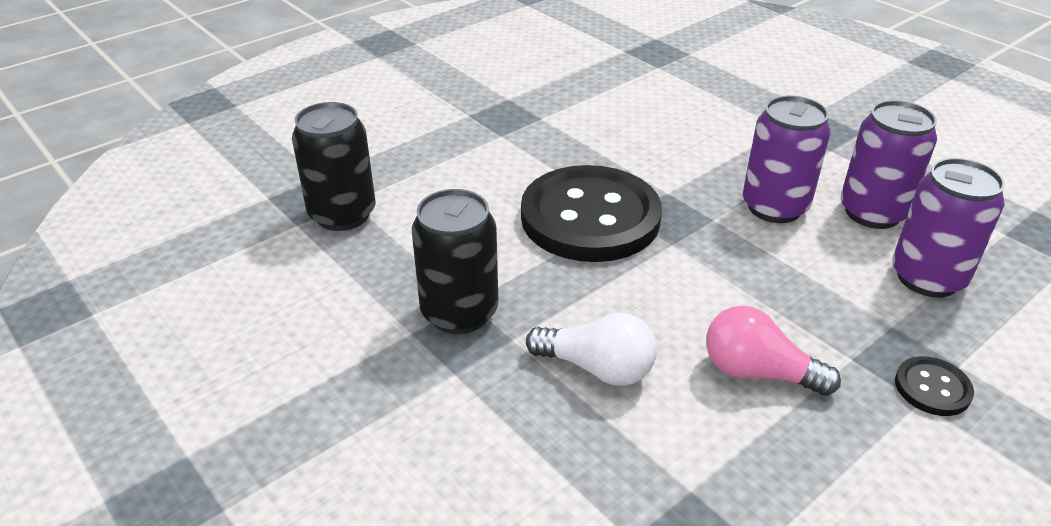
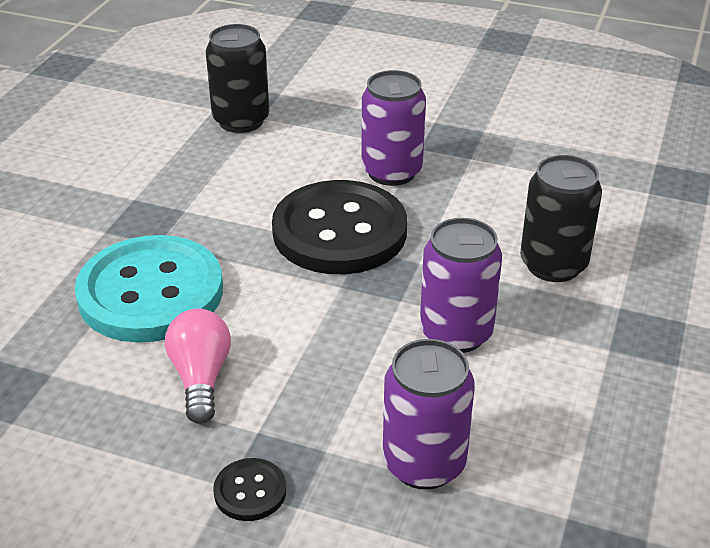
camera: 60 degrees right, 0 degrees up
(459, 312) = (169, 210): black can -> black can (553, 265)
(597, 368) = (151, 293): white light bulb -> turquoise button
(872, 212) = (510, 403): purple can -> purple can (391, 172)

